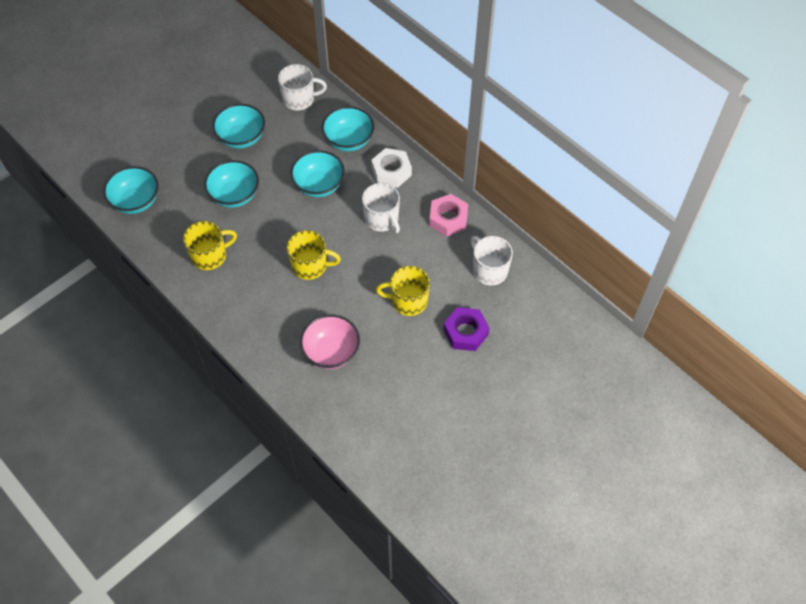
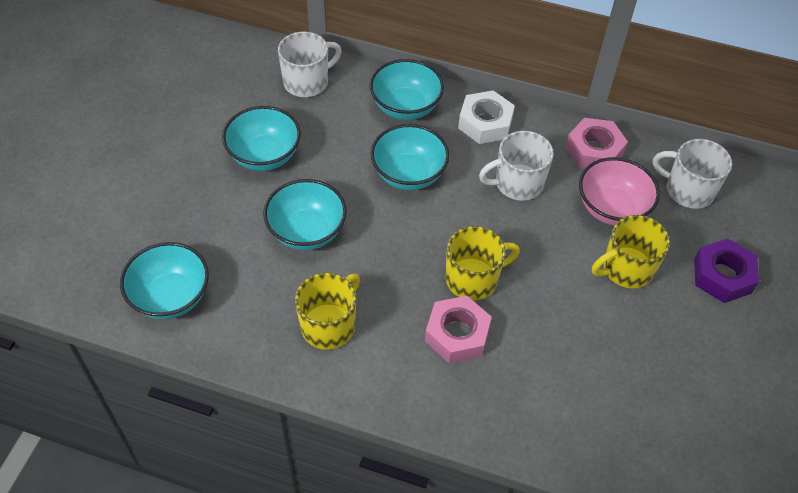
camera: 30 degrees left, 5 degrees down
(277, 293) = (457, 334): none -> pink nut
(331, 352) = (584, 379): pink bowl -> pink bowl (612, 208)
(382, 219) = (517, 183): white mug -> white mug turned 135 degrees clockwise

